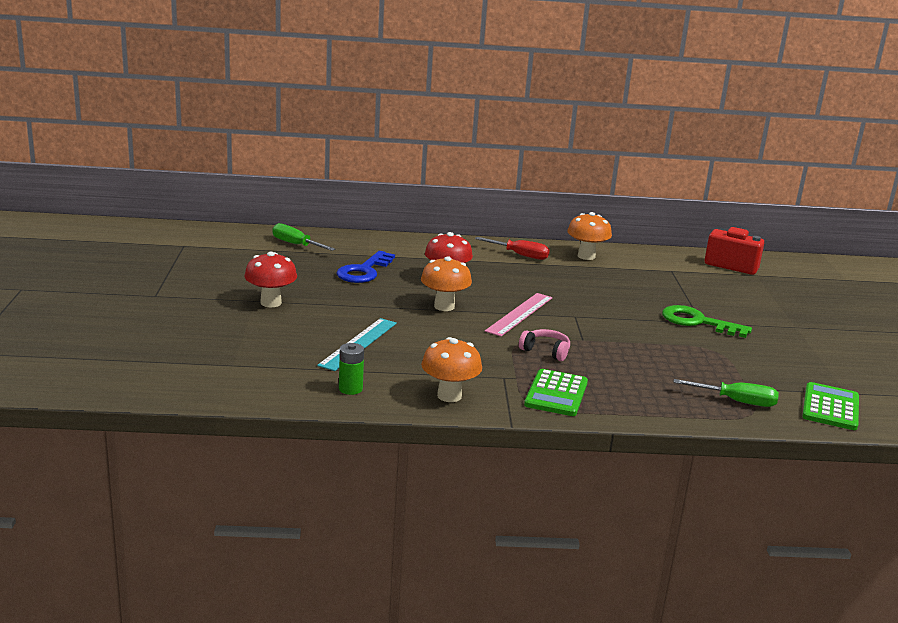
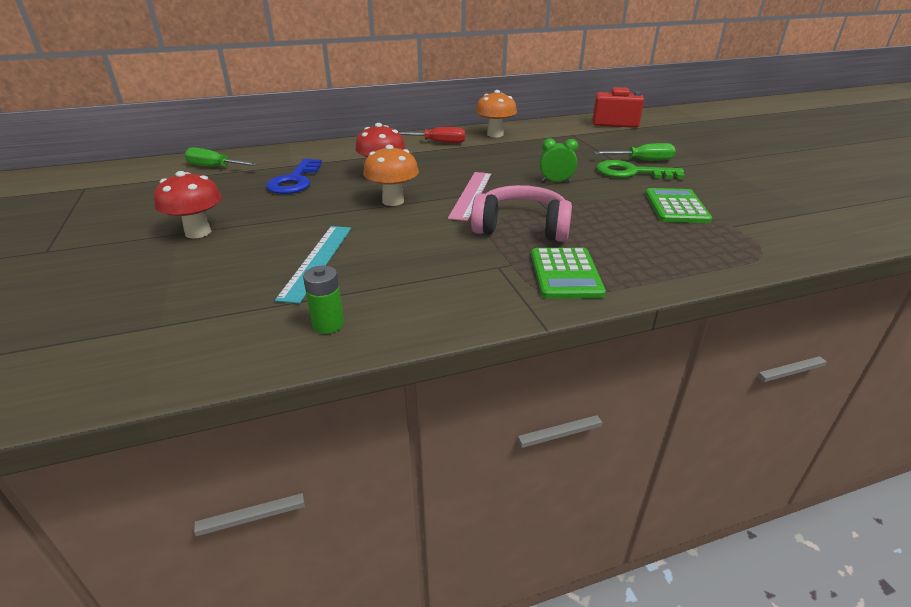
camera: 15 degrees left, 10 degrees up
(449, 396) = (452, 305): orange mushroom -> none
(546, 351) = (521, 227): pink headphones -> pink headphones, size x1.81
(611, 316) = (556, 181): none -> green clock
(736, 401) = (736, 242): green screwdriver -> green screwdriver (642, 160)
(830, 407) = (817, 229): green calculator -> green calculator (676, 207)

